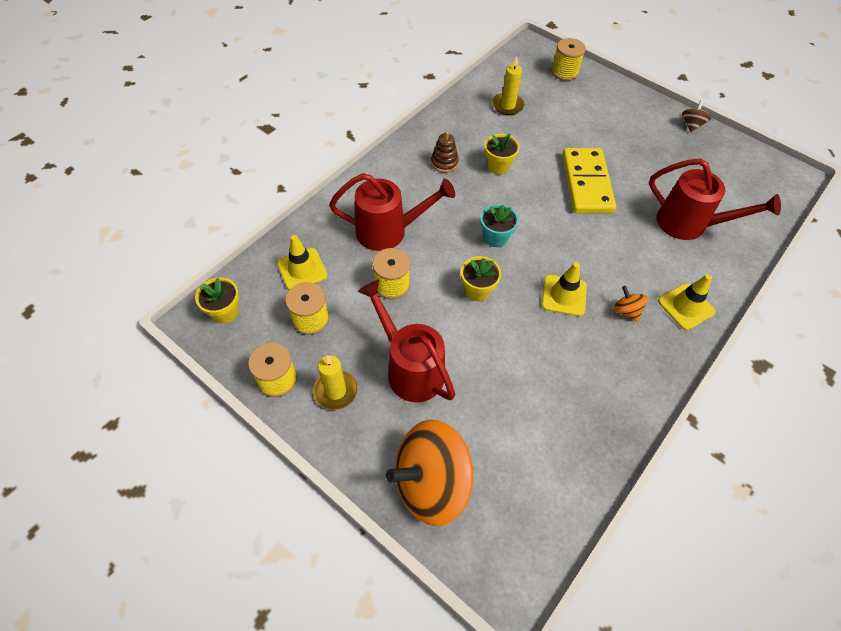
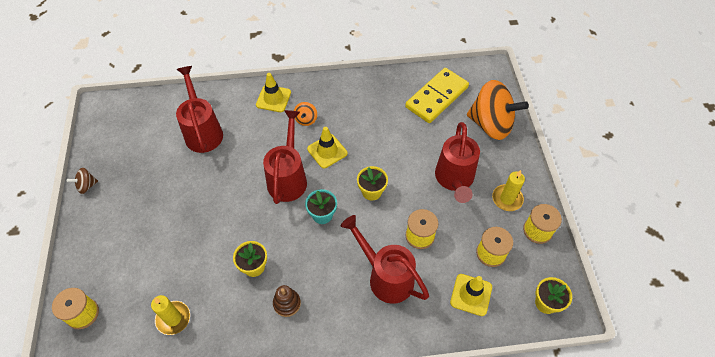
camera: 135 degrees left, 0 degrees up
(563, 244) = (288, 178): none -> red watering can
(587, 183) = (217, 203): yellow domino -> yellow domino (436, 97)

